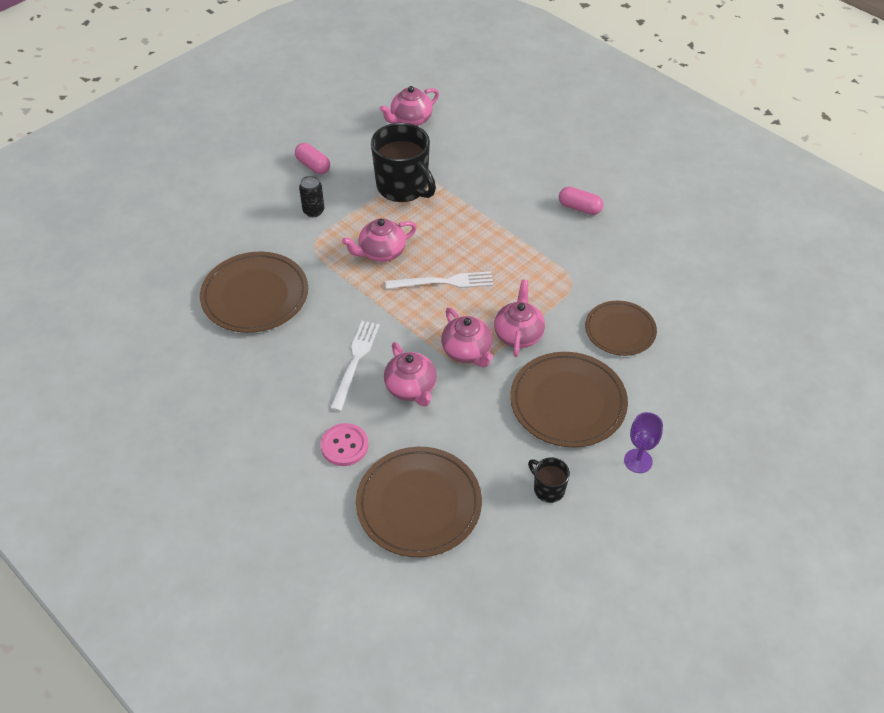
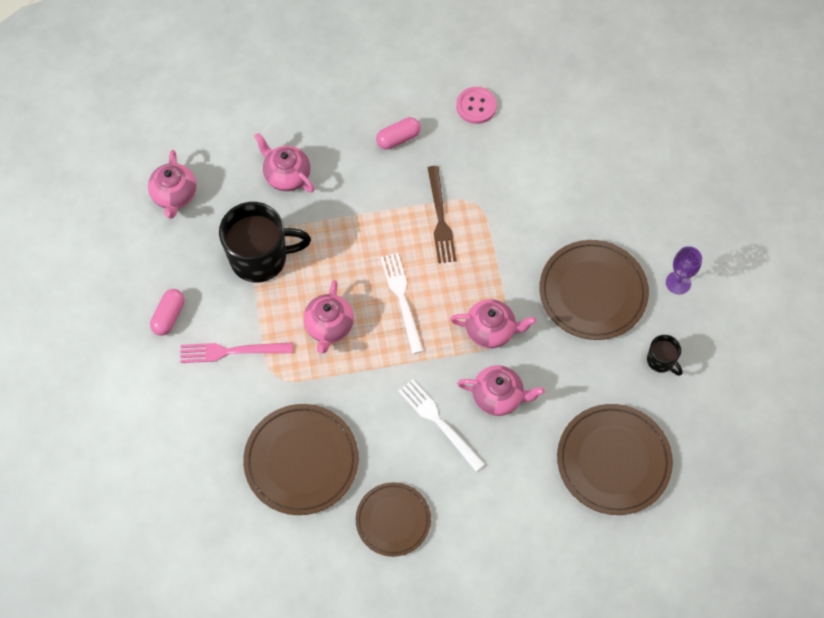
camera: 55 degrees left, 15 degrees up
(313, 166) = (169, 316): pink capsule -> pink capsule turned 60 degrees counterclockwise
(313, 211) = (231, 351): black can -> pink fork
(344, 446) = (521, 482): pink button -> pink button (476, 106)
(443, 282) = (402, 299): white fork -> white fork turned 45 degrees counterclockwise
(518, 334) = (501, 281): pink teapot -> pink teapot (286, 175)
(536, 268) = (440, 218): none -> brown fork
(548, 489) = (661, 361): black mug -> black mug turned 120 degrees counterclockwise
(620, 330) = (550, 205): brown plate -> brown plate (393, 520)

